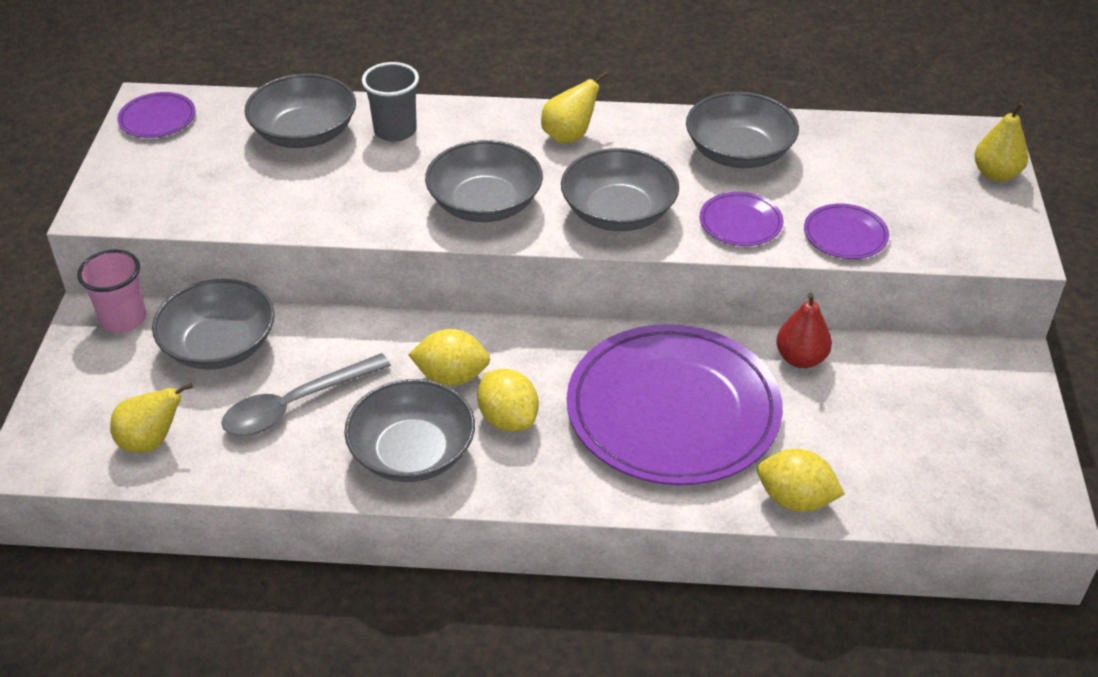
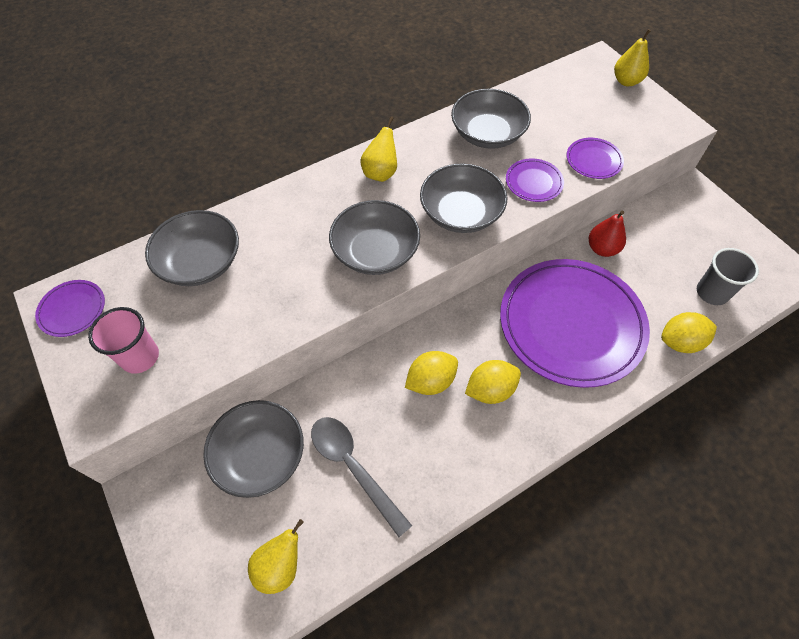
camera: 35 degrees left, 15 degrees up
(123, 319) = (169, 479): pink cup -> pink cup (140, 357)
(296, 405) = (353, 467): grey spoon -> grey spoon turned 120 degrees clockwise
(395, 130) = (264, 227): grey cup -> grey cup (712, 293)
(412, 452) = (457, 453): grey bowl -> none
(508, 419) = (490, 390): yellow lemon -> yellow lemon turned 45 degrees counterclockwise

